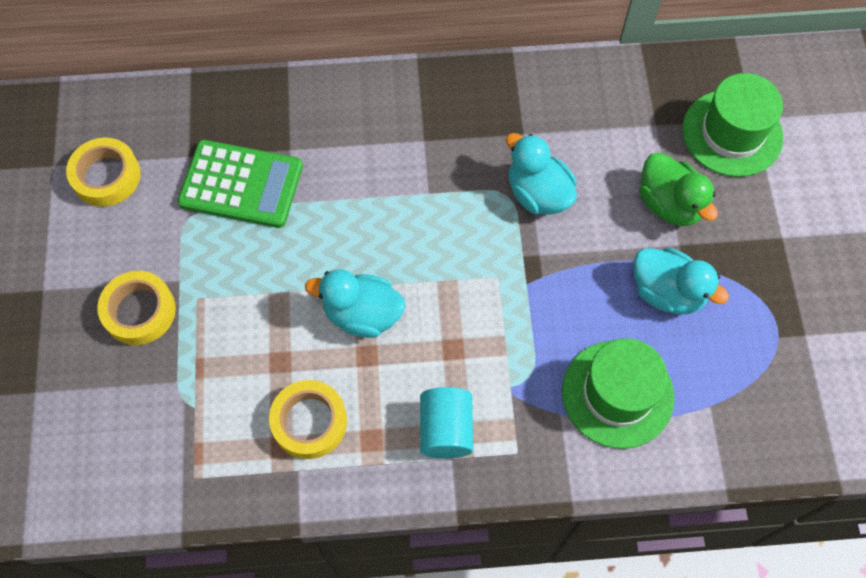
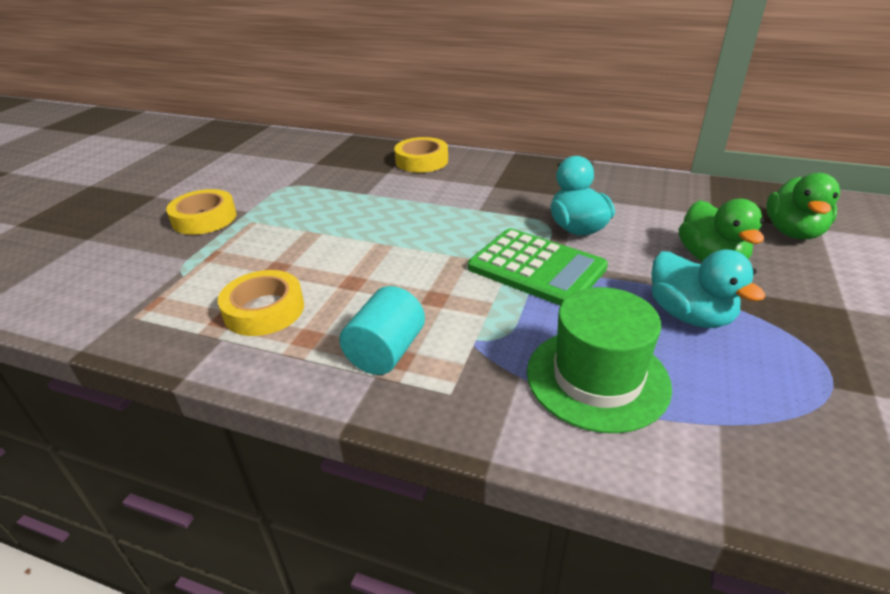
camera: 25 degrees right, 30 degrees down
(106, 176) = (254, 161): yellow tape -> yellow tape (421, 161)
(241, 184) = (338, 180): green calculator -> green calculator (536, 268)
(362, 314) = (370, 259): turquoise duck -> none
(732, 133) = (793, 232): green hat -> green duck

